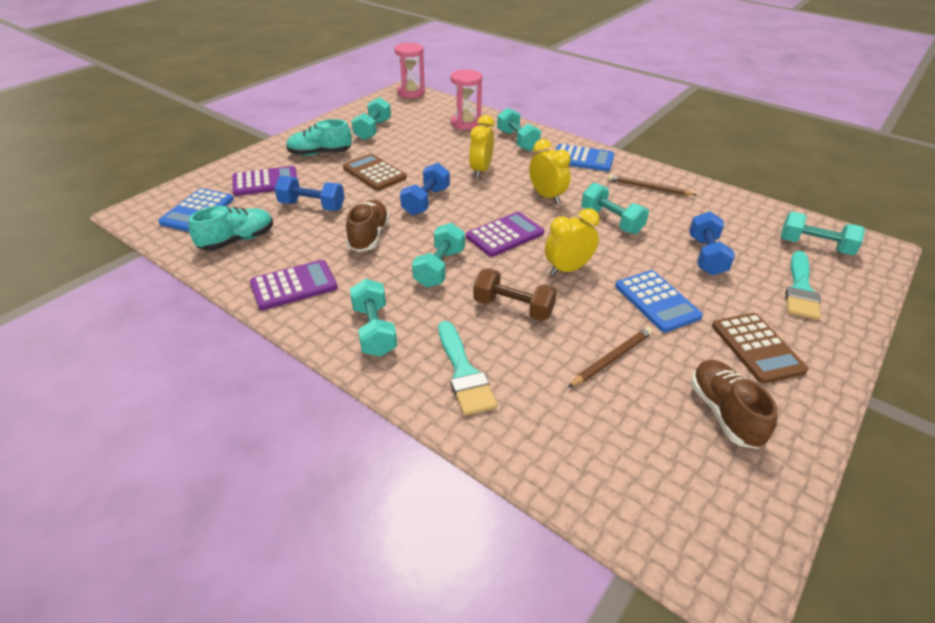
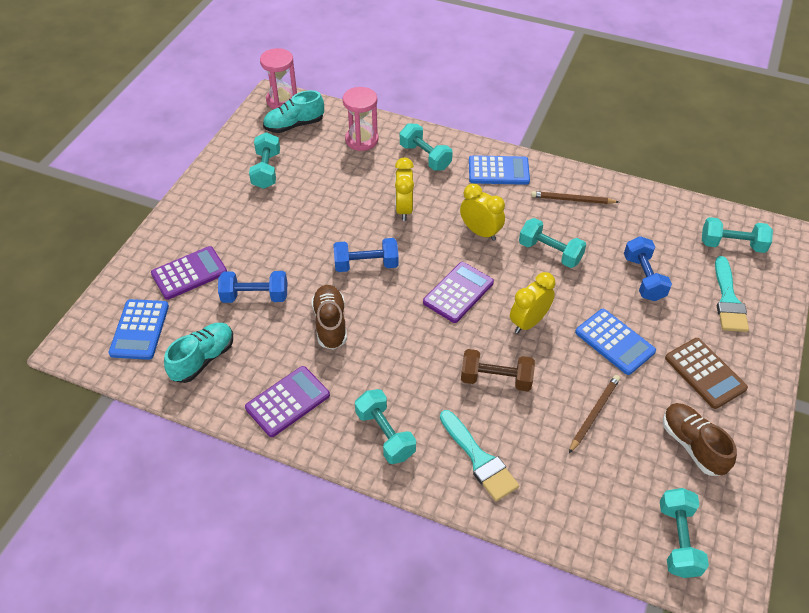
camera: 15 degrees left, 10 degrees up
(320, 153) = (226, 219): turquoise shoe -> turquoise shoe (294, 125)
(374, 173) = (297, 236): brown calculator -> none
(426, 201) = (366, 265): blue dumbbell -> blue dumbbell turned 75 degrees clockwise
(439, 268) = (413, 348): turquoise dumbbell -> turquoise dumbbell (678, 540)

